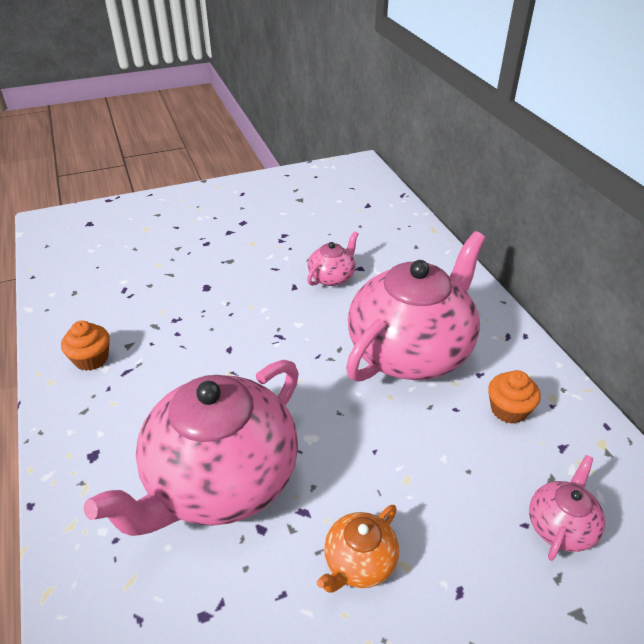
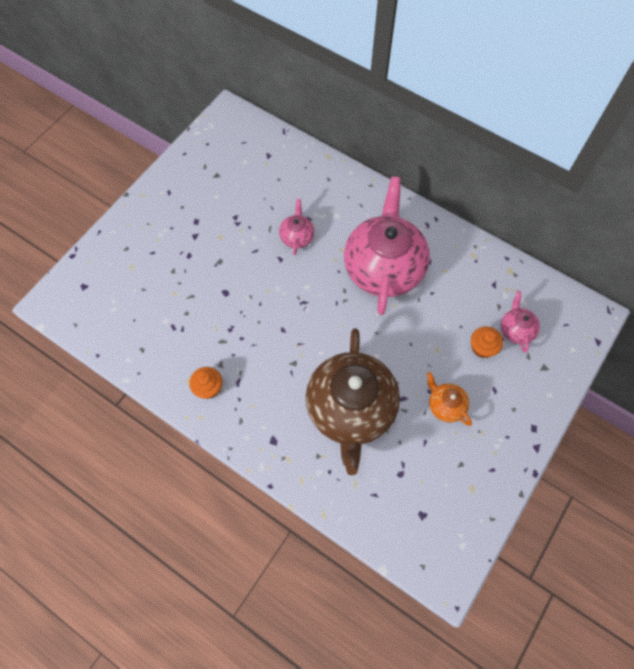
camera: 35 degrees left, 25 degrees up
(220, 480) = (351, 409): pink teapot -> brown teapot
(359, 562) = (445, 405): orange teapot -> orange teapot turned 135 degrees clockwise
(508, 410) = (457, 277): orange cupcake -> orange cupcake (482, 347)

